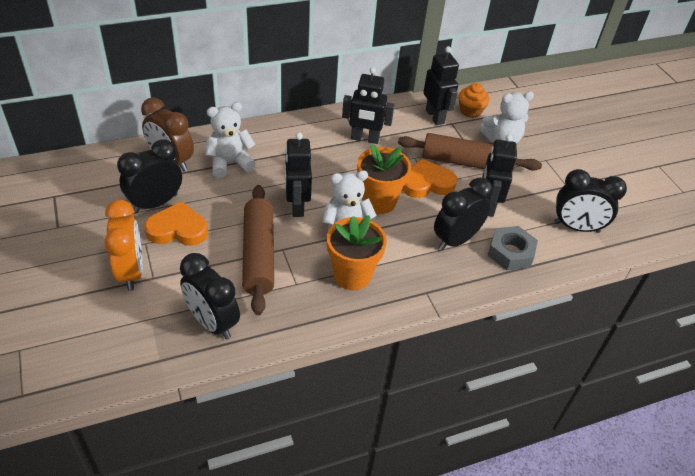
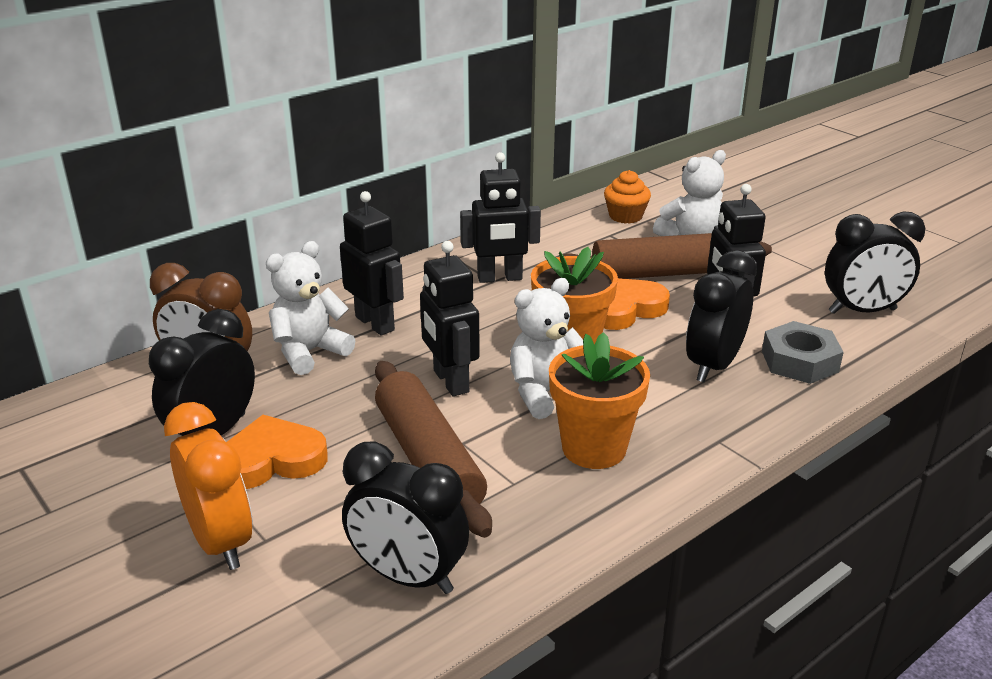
camera: 15 degrees left, 15 degrees down
(435, 116) = (582, 232): black robot -> black robot (375, 323)

